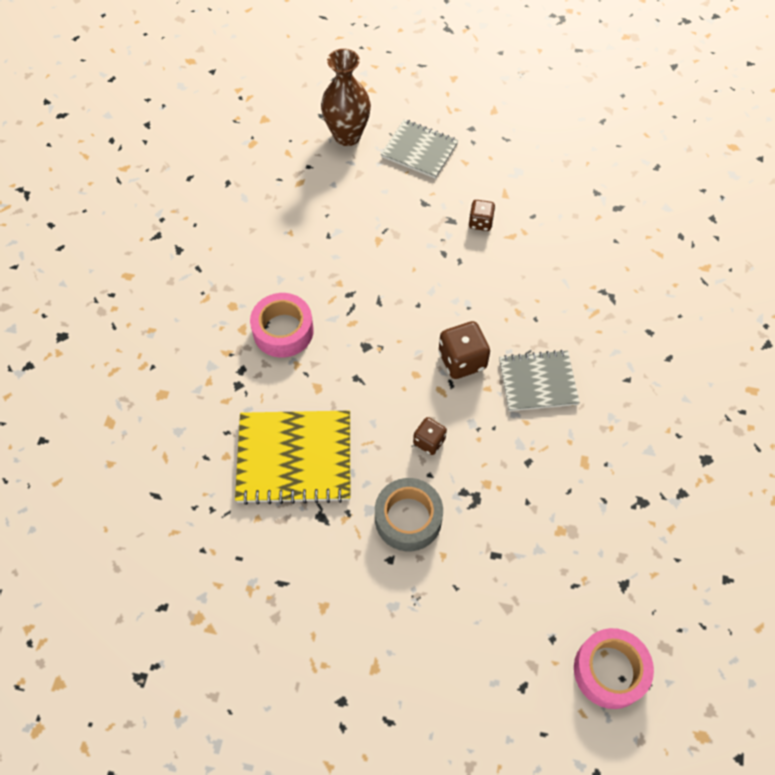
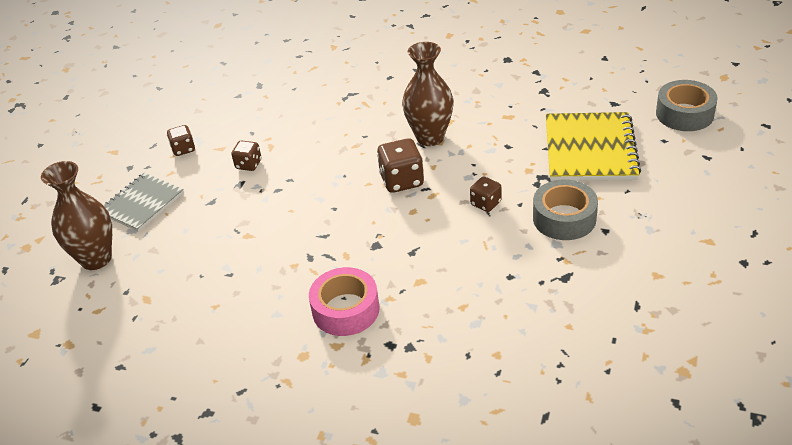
camera: 80 degrees left, 20 degrees down
(294, 458) = (501, 298): yellow notebook -> yellow notebook (590, 149)
(501, 164) = (183, 149): none -> brown dice
(537, 382) = (430, 137): grey notebook -> brown vase
(610, 671) = (684, 114): pink tape -> grey tape

